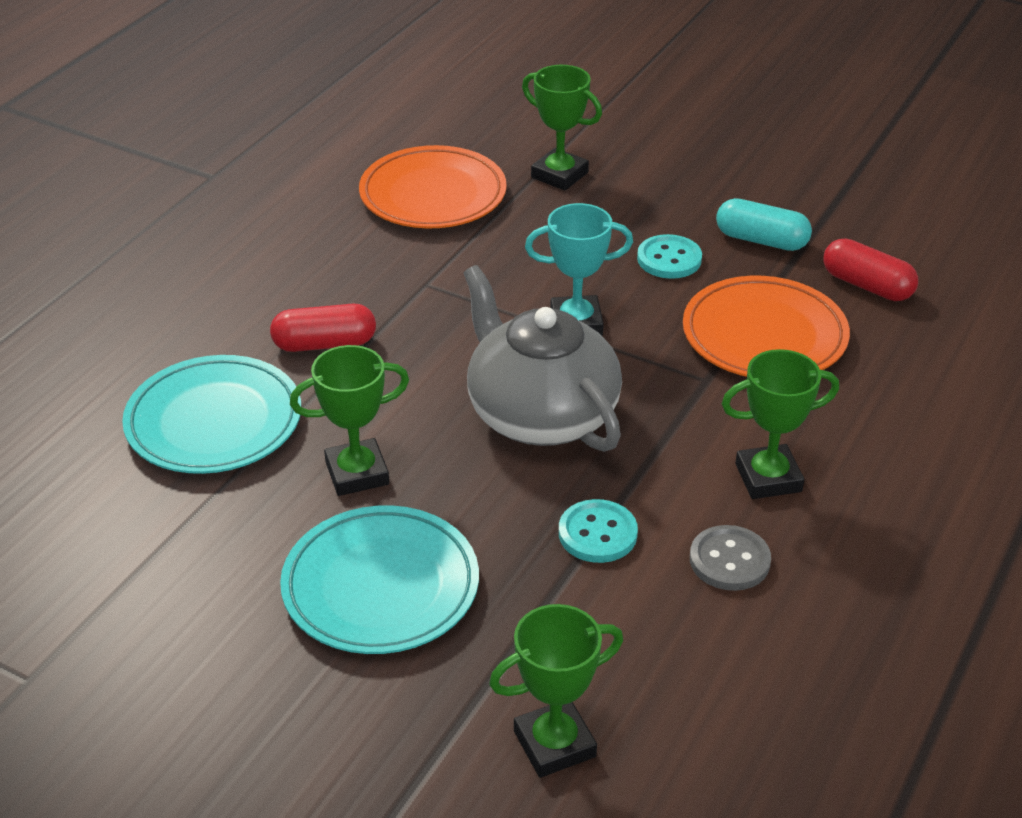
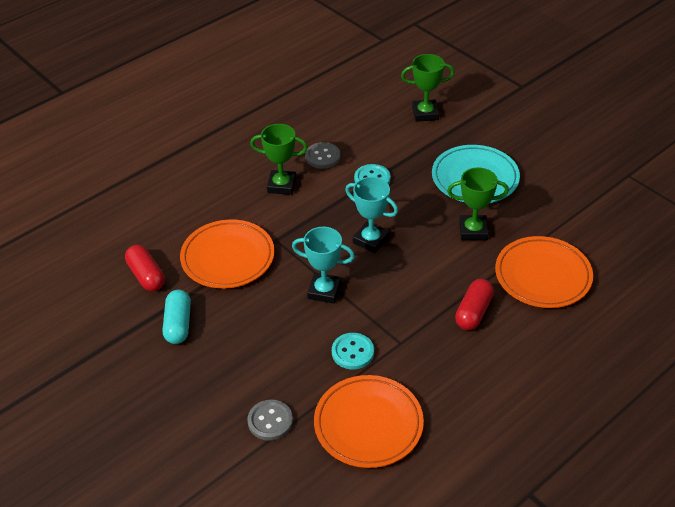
camera: 160 degrees left, 5 degrees up
(214, 422) = (542, 276): turquoise plate -> orange plate
(324, 344) = (473, 312): red capsule -> red capsule turned 75 degrees counterclockwise
(540, 415) = (370, 240): grey teapot -> turquoise trophy
(559, 175) = (270, 421): green trophy -> grey button
(669, 259) = (243, 324): turquoise button -> turquoise button (352, 352)
(761, 240) = (178, 324): turquoise capsule -> turquoise capsule turned 45 degrees clockwise

